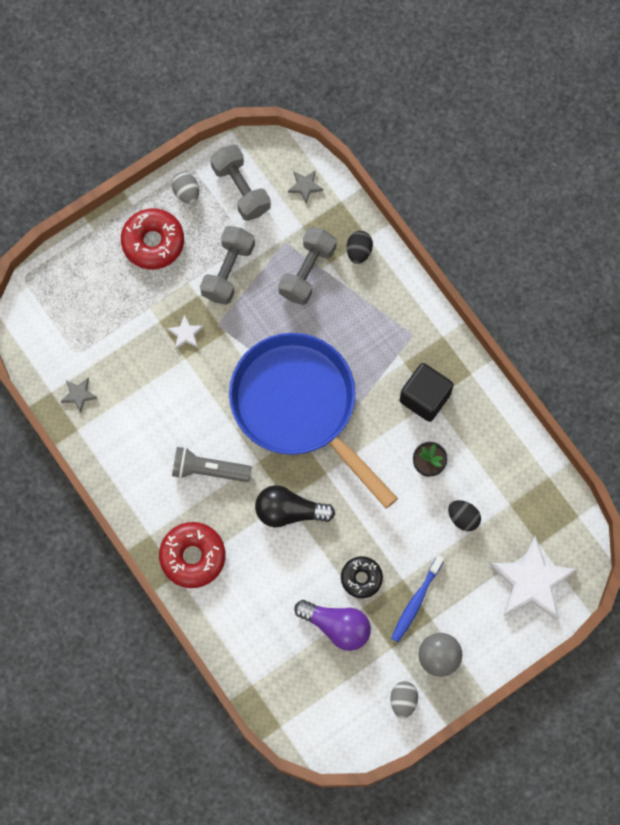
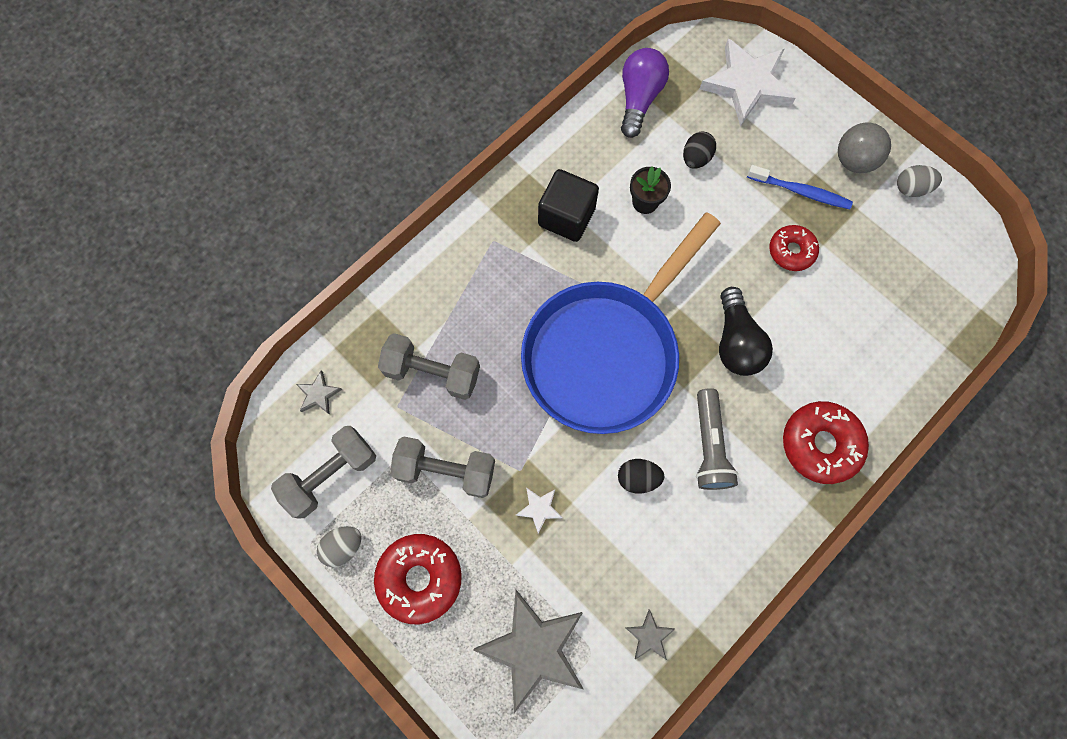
camera: 100 degrees left, 0 degrees up
(88, 313) = (533, 648): none -> grey star
(336, 626) = (852, 268): purple light bulb -> purple light bulb (638, 99)
(359, 251) = (398, 316): black egg -> black egg (638, 478)
(361, 578) = (791, 251): black donut -> red donut

